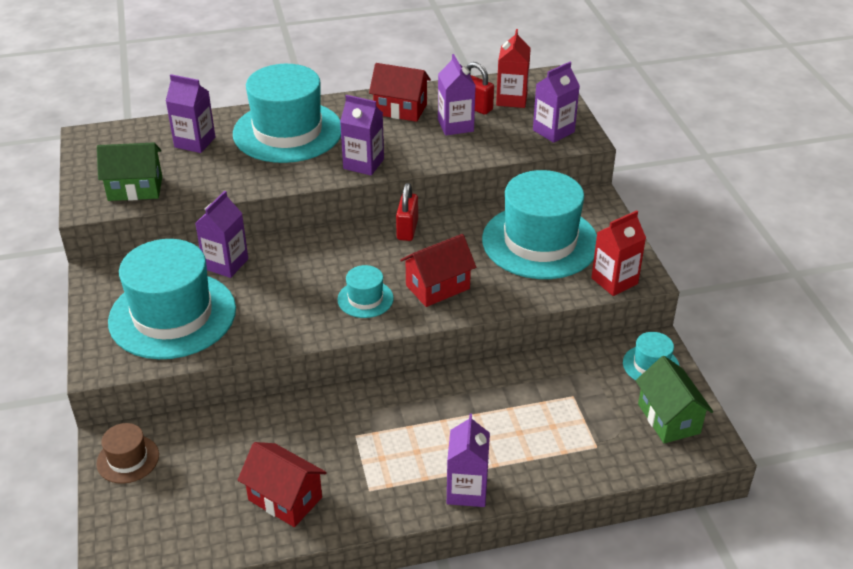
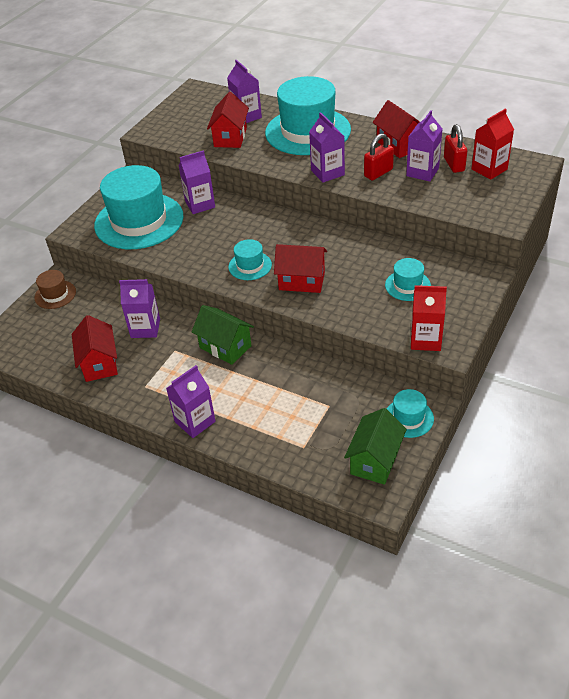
camera: 45 degrees right, 5 degrees up
(135, 189) = (181, 132): green house -> green house (225, 347)
(205, 171) = (230, 137): none -> red house
(407, 230) = (329, 234): red padlock -> red padlock (378, 173)
(540, 241) = (407, 285): turquoise hat -> turquoise hat, size x0.45
(553, 131) = (490, 206): purple carton -> purple carton (145, 328)

